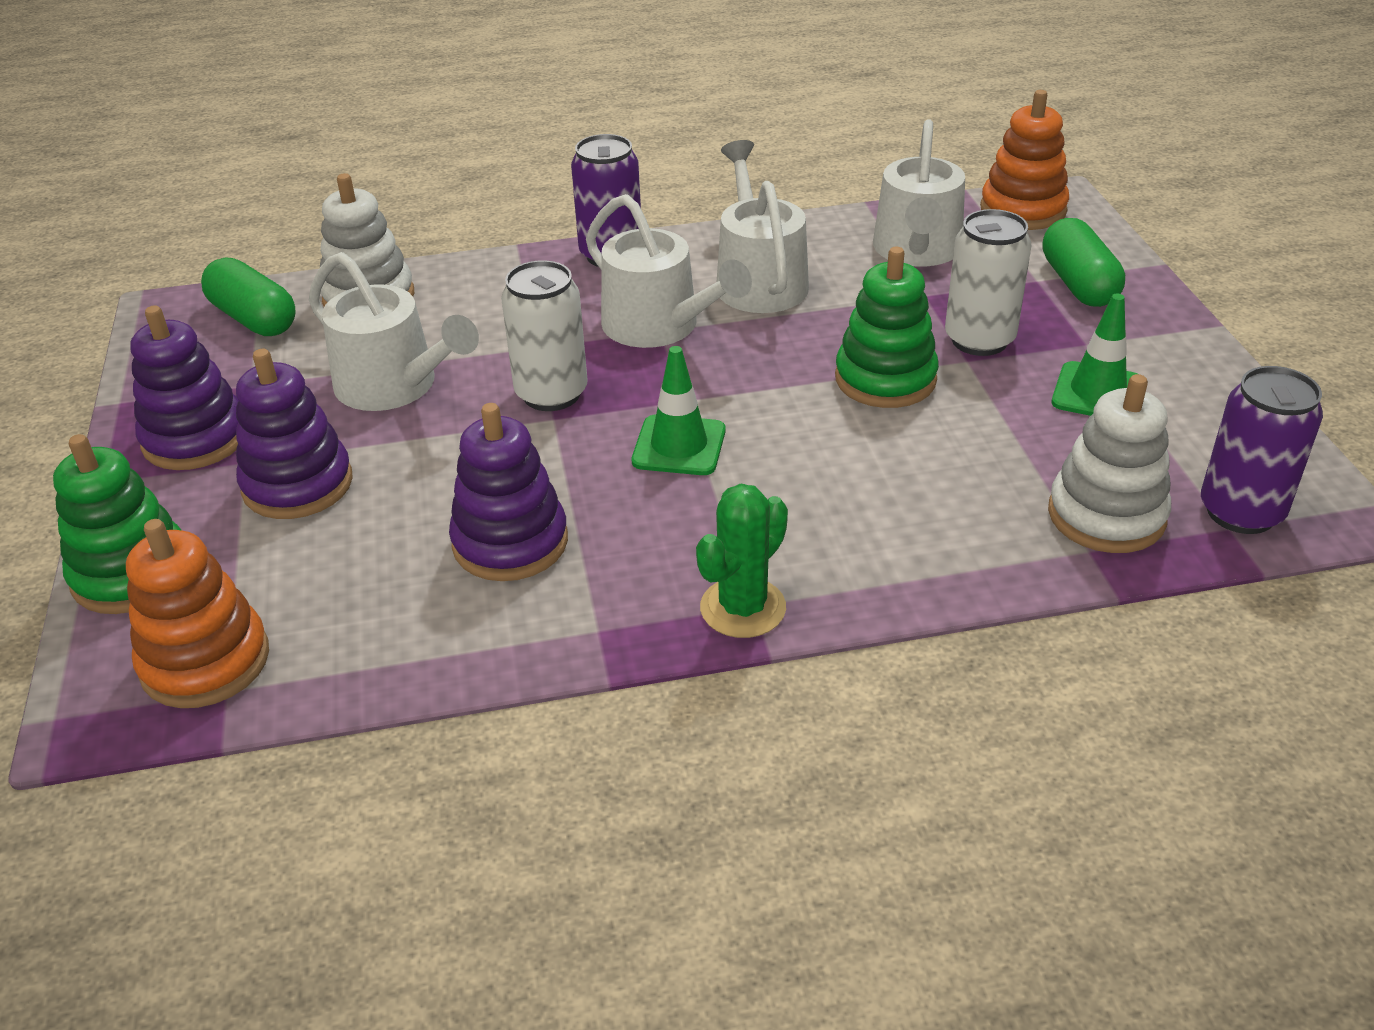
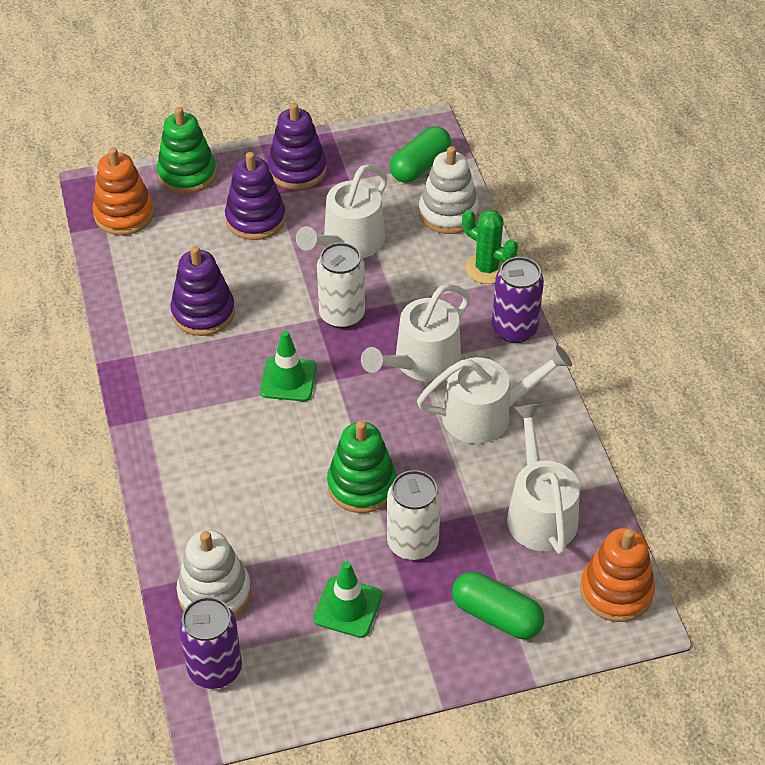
camera: 85 degrees right, 10 degrees up
(743, 608) = (145, 414): green cactus -> green cactus (487, 268)
(917, 250) = (539, 512): white watering can -> white watering can turned 75 degrees clockwise
(1078, 284) = (496, 615): green capsule -> green capsule turned 45 degrees clockwise

